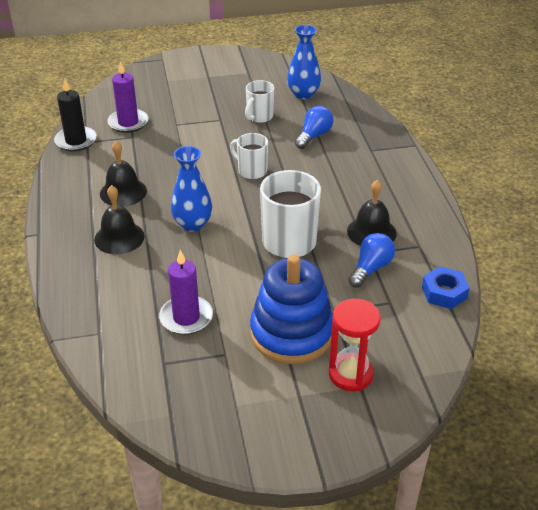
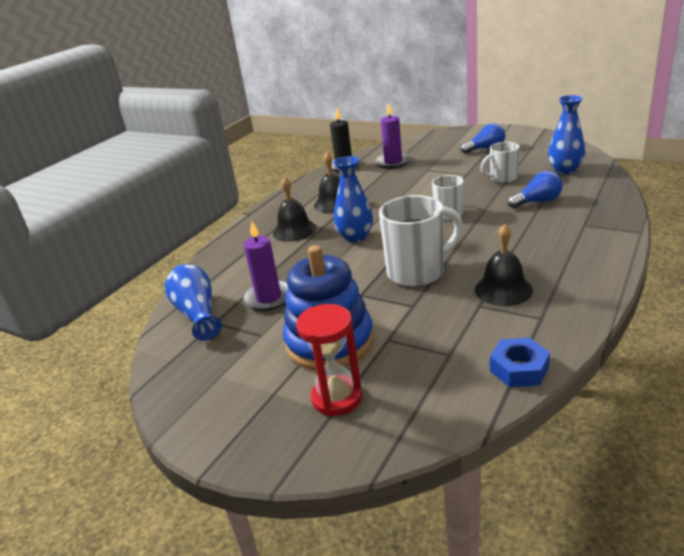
camera: 45 degrees right, 10 degrees down
(134, 362) = (197, 313): none -> blue vase
(371, 268) = (465, 319): blue light bulb -> blue light bulb (485, 149)

